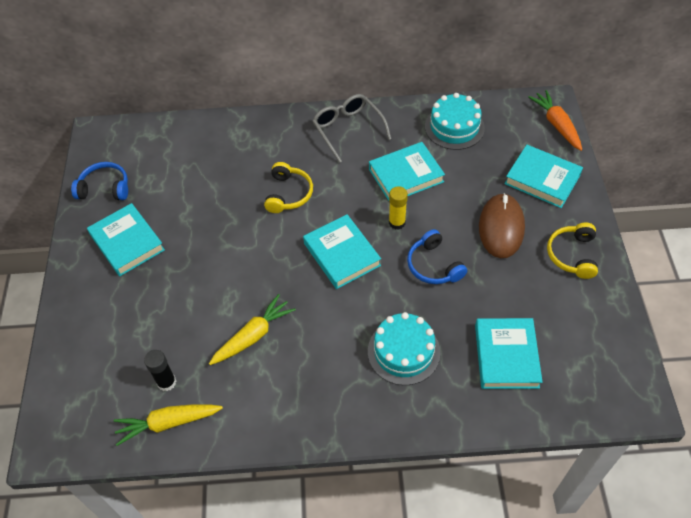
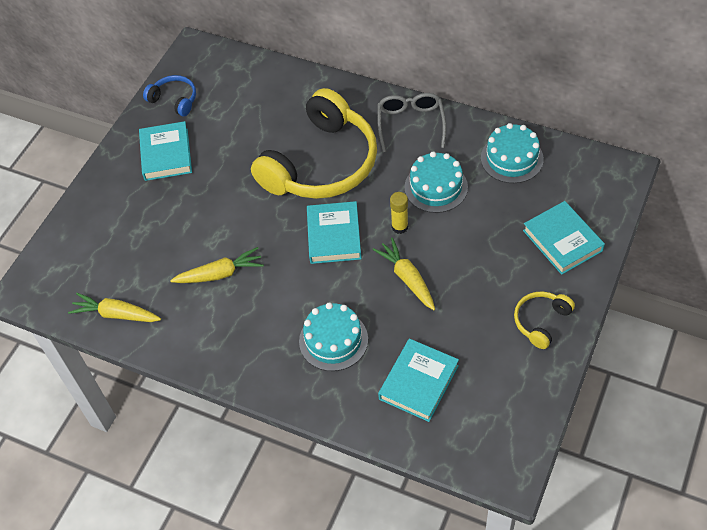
camera: 30 degrees right, 0 degrees up
(166, 382) = (133, 282): black glue stick -> none
(288, 194) = (321, 164): yellow headphones -> yellow headphones, size x2.28
(406, 175) = (436, 187): turquoise book -> turquoise cake
(433, 265) = (407, 278): blue headphones -> yellow carrot
(501, 227) = (491, 269): brown mouse -> none
(556, 125) = (614, 193): orange carrot -> none

